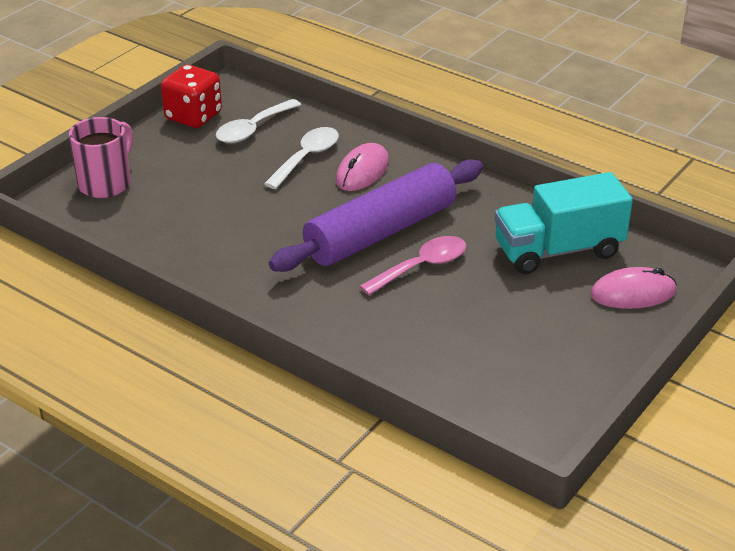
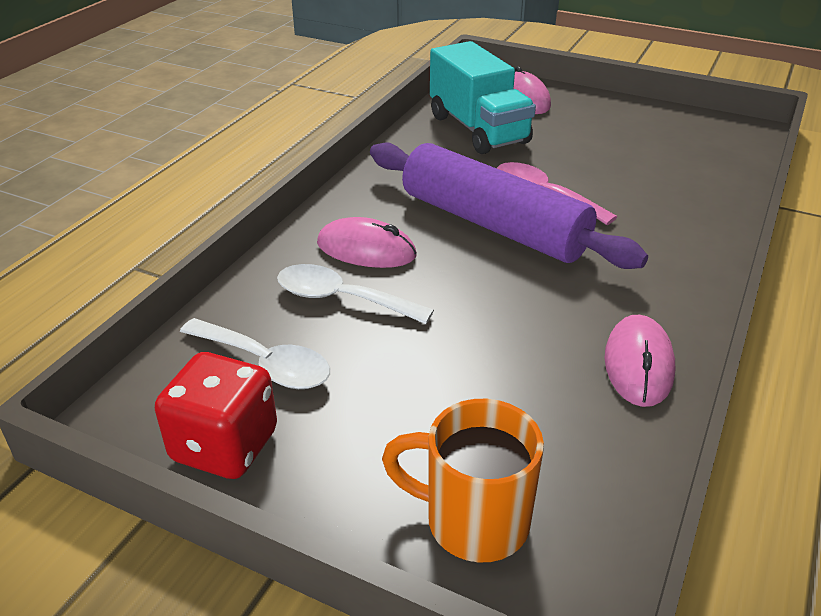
camera: 100 degrees left, 0 degrees up
(106, 183) = (473, 521): pink mug -> orange mug
(191, 264) = (638, 364): none -> pink mouse

